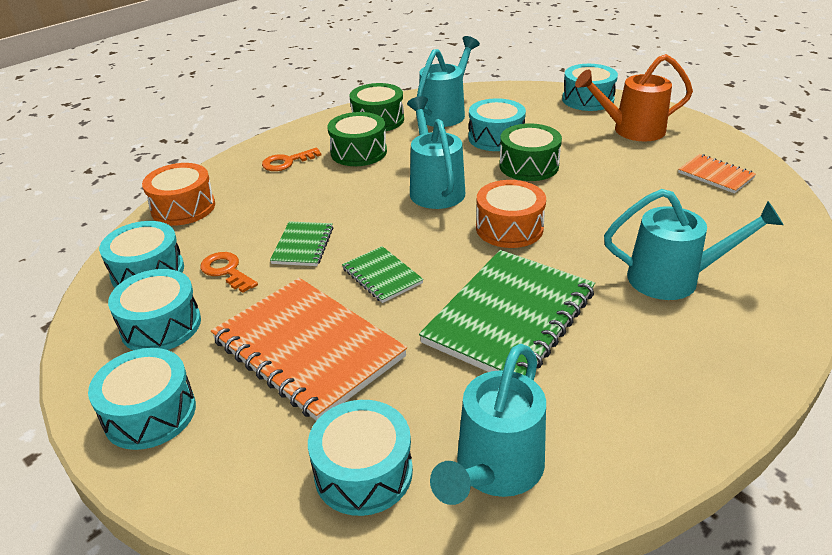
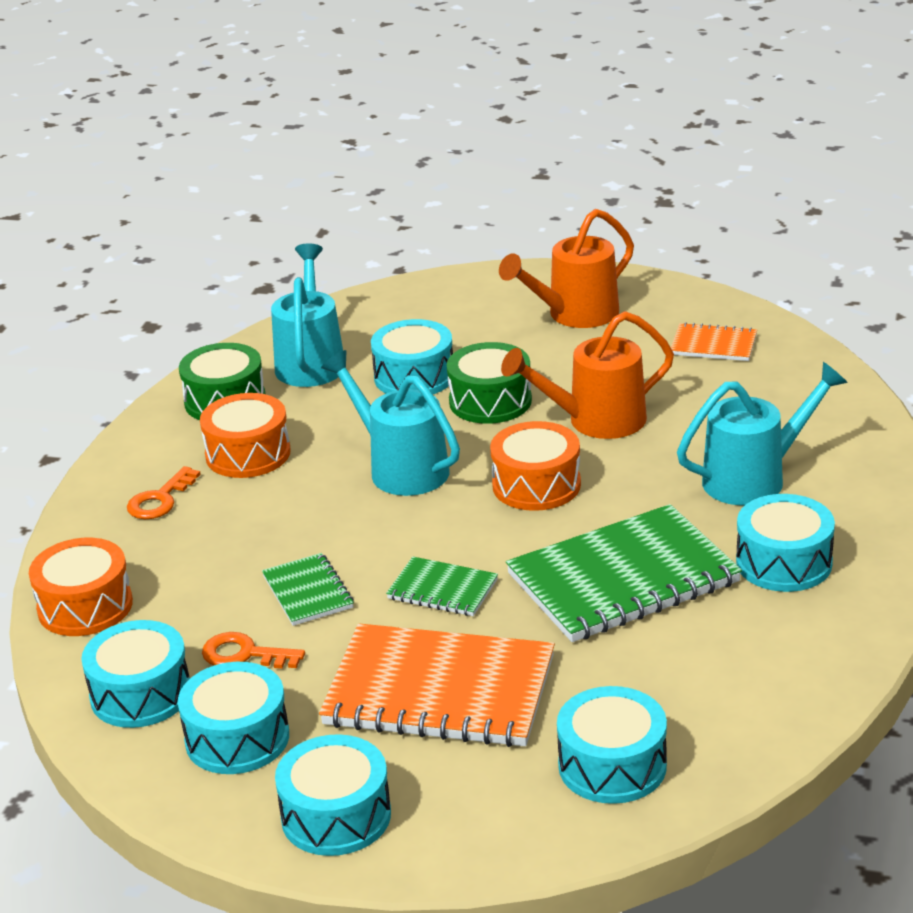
camera: 30 degrees left, 5 degrees down
(358, 152) = (248, 454): green drum -> orange drum
(493, 471) = (728, 714): turquoise watering can -> none
(509, 317) = (623, 578): green notebook -> green notebook turned 60 degrees clockwise
(587, 99) = (485, 286): turquoise drum -> turquoise drum (784, 563)
(587, 199) = (595, 421): none -> orange watering can

